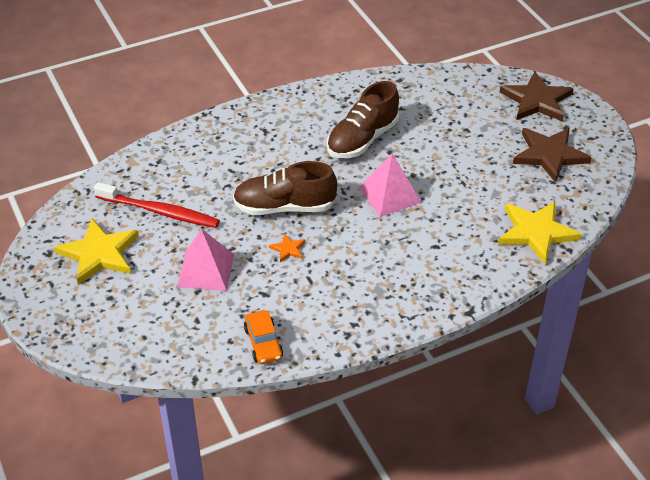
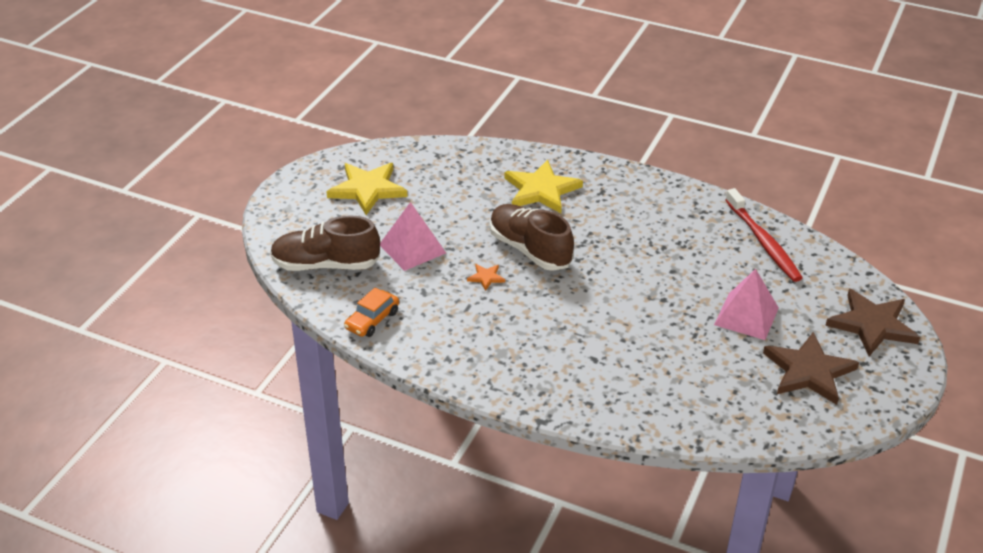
camera: 50 degrees right, 5 degrees down
(160, 212) = (444, 192): red toothbrush -> red toothbrush (763, 242)
(362, 139) = (665, 248): brown shoe -> brown shoe (326, 265)
(390, 195) = (620, 299): pink pyramid -> pink pyramid (746, 316)
(536, 232) = (693, 414): yellow star -> yellow star (541, 190)

